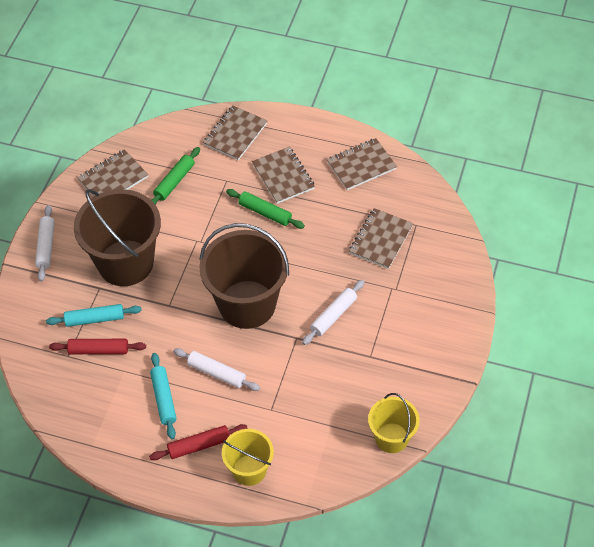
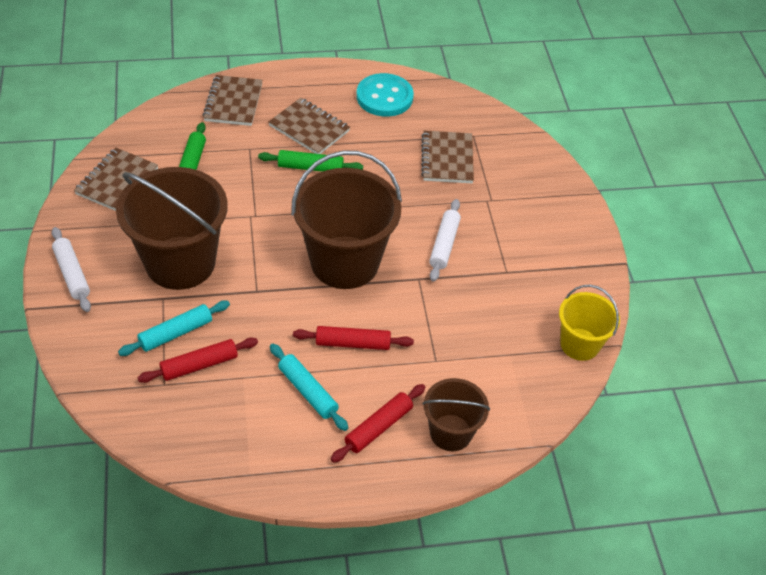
camera: 30 degrees left, 5 degrees down
(216, 373) = (353, 343): white rolling pin -> red rolling pin
(249, 470) = (450, 432): yellow bucket -> brown bucket
(361, 165) = (384, 97): brown notebook -> turquoise button

